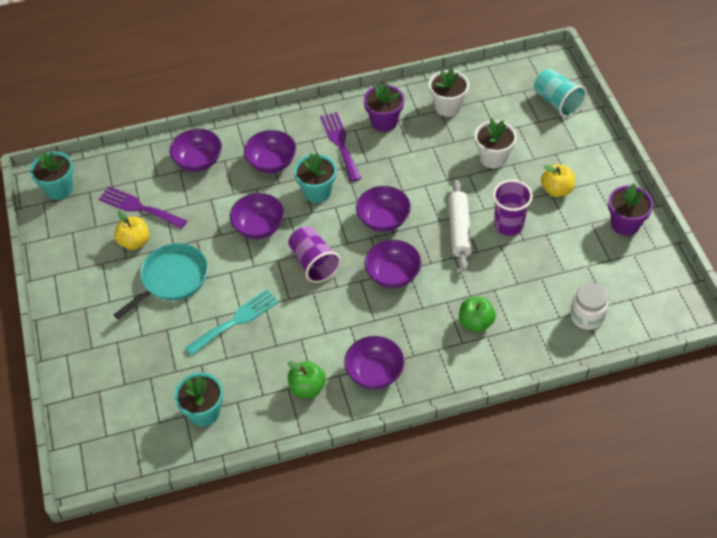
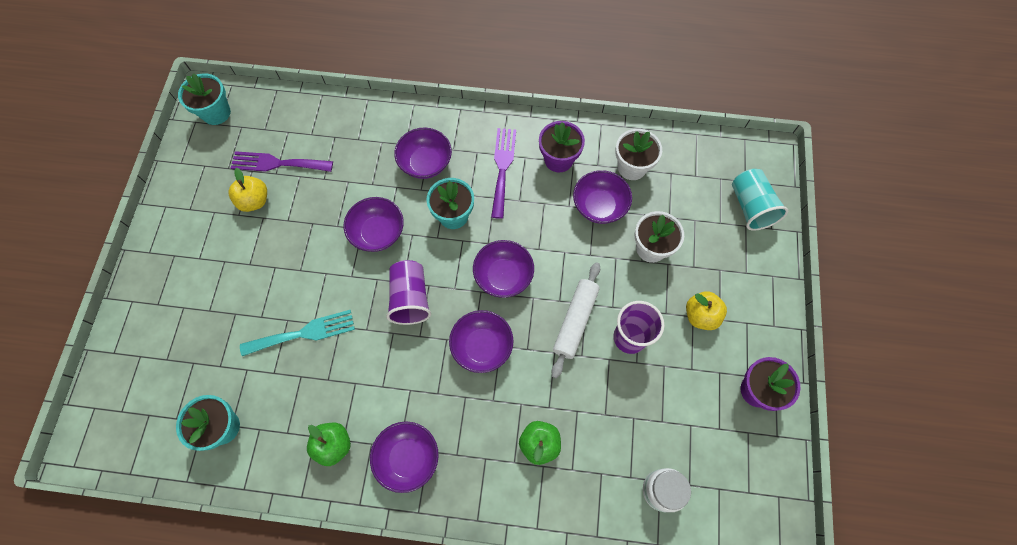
camera: 20 degrees right, 15 degrees up
(139, 207) = (277, 163): purple fork -> purple fork turned 45 degrees counterclockwise
(172, 279) = (268, 258): turquoise pan -> none
(198, 161) = (357, 133): purple bowl -> purple bowl (599, 206)

